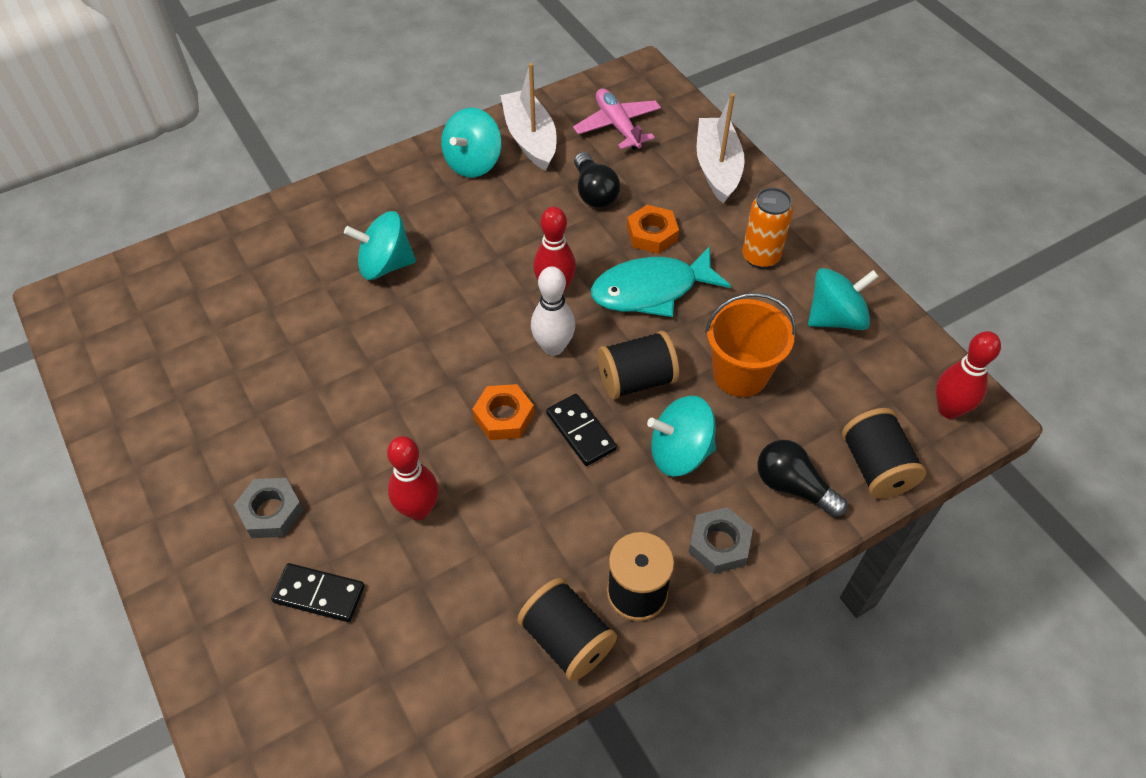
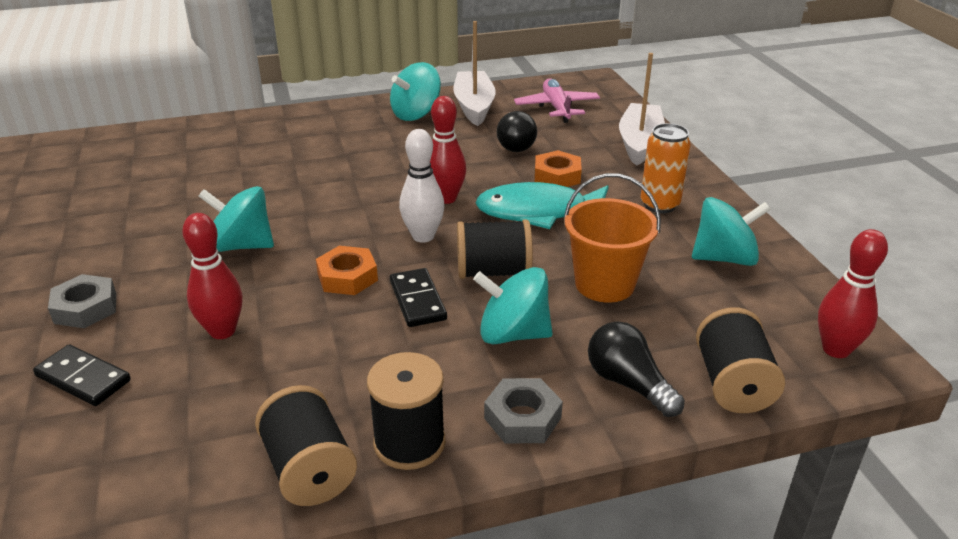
camera: 15 degrees right, 20 degrees down
(385, 265) = (301, 163): turquoise spinning top -> turquoise spinning top (242, 245)

